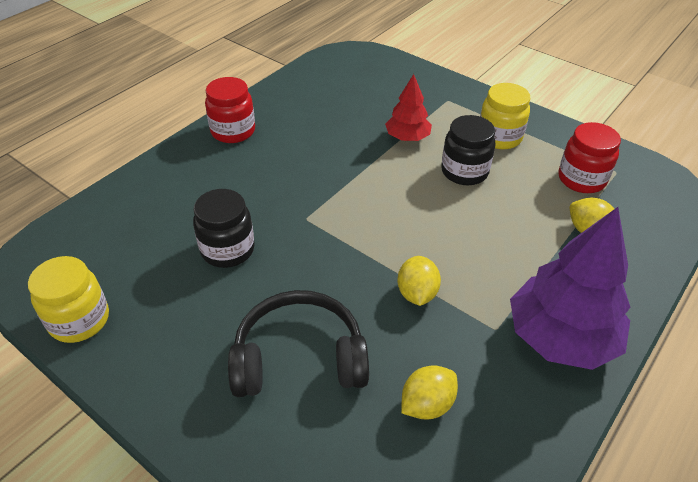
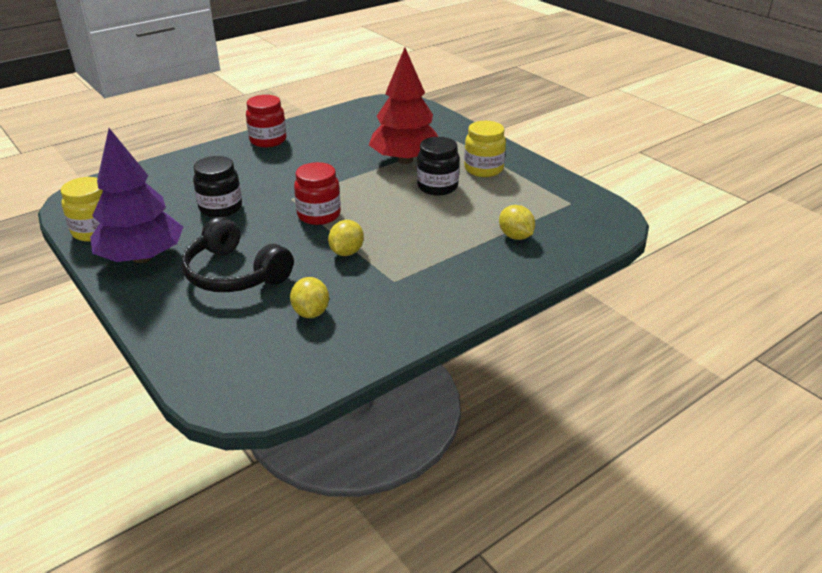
camera: 15 degrees right, 10 degrees down
(299, 358) = (234, 274): black headphones -> black headphones turned 150 degrees counterclockwise
(407, 137) = (405, 160): red tree -> red tree, size x1.83
(427, 404) = (311, 312): yellow lemon -> yellow lemon turned 75 degrees counterclockwise
(560, 337) = (442, 293): purple tree -> purple tree (142, 257)
(581, 179) = (535, 204): red jar -> red jar (319, 215)

